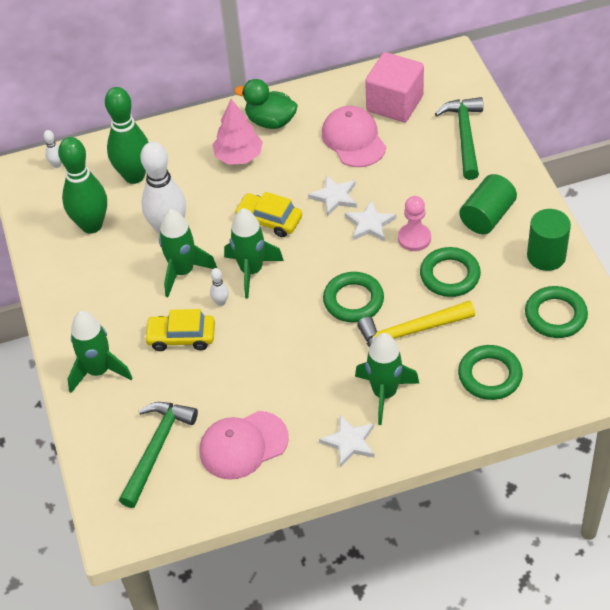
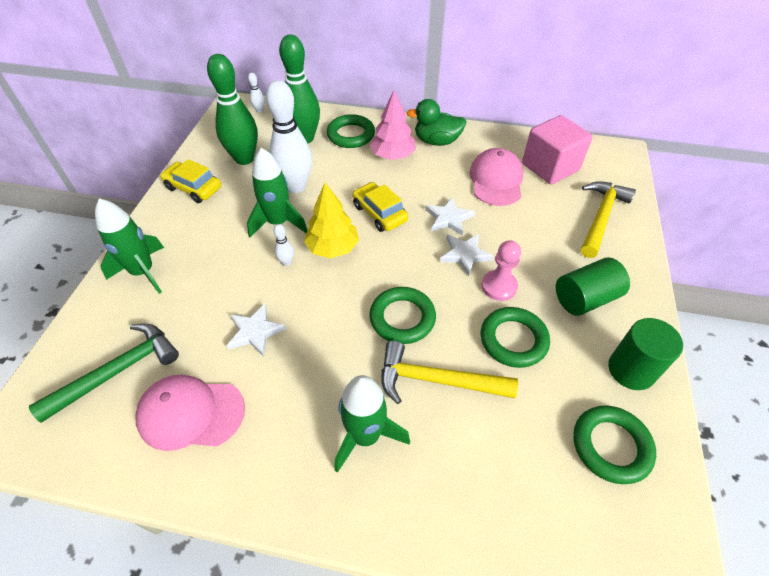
camera: 25 degrees right, 0 degrees up
(181, 337) = (230, 276): yellow car -> yellow car (193, 188)
(251, 271) = (333, 248): green rocket -> yellow tree
(270, 121) = (436, 141): green duck -> green duck turned 45 degrees counterclockwise
(349, 442) = (290, 474): white star -> white star (255, 331)
(464, 136) = (600, 217): green hammer -> yellow hammer
(490, 375) = (493, 481): green ring -> green ring (351, 135)

